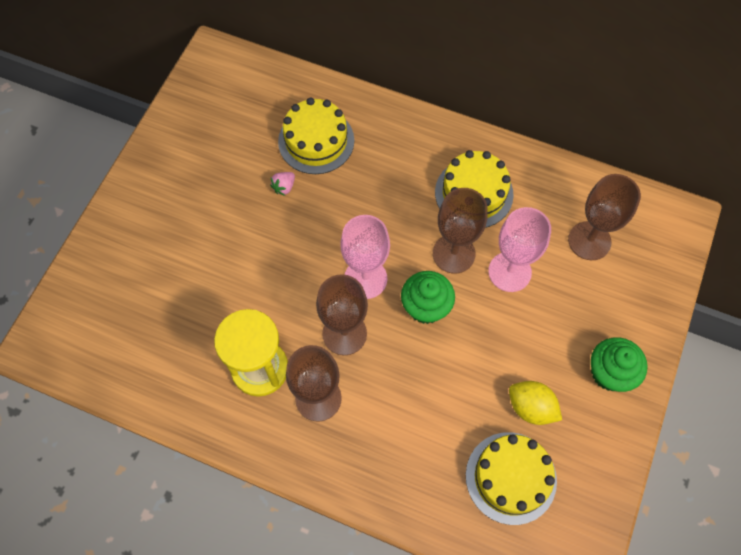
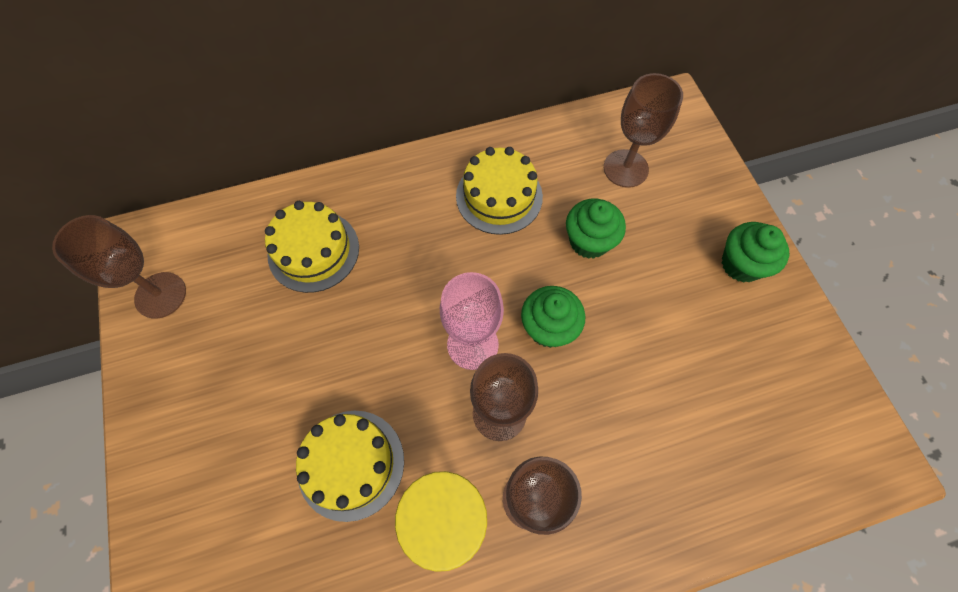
camera: 40 degrees left, 0 degrees up
(284, 187) = (318, 317): pink strawberry -> none
(453, 253) = (529, 261): brown goblet -> brown goblet (160, 295)
(509, 272) = (589, 241): pink goblet -> green cupcake
(511, 477) = (756, 422): yellow cake -> yellow cake (351, 464)
(531, 407) = (713, 345): yellow lemon -> none

